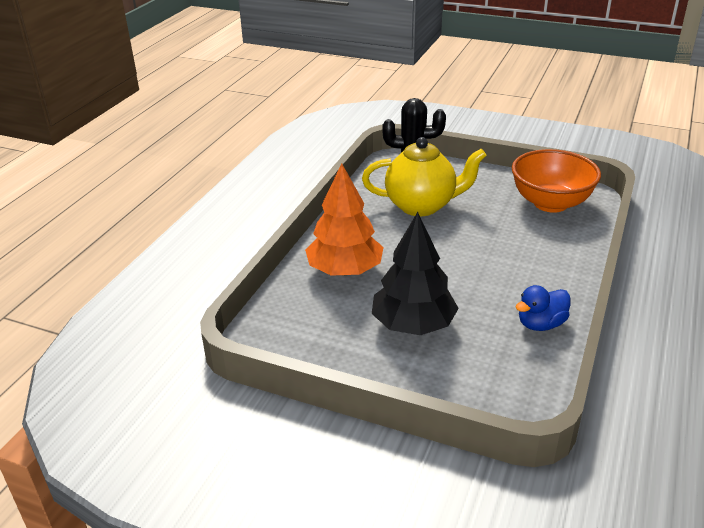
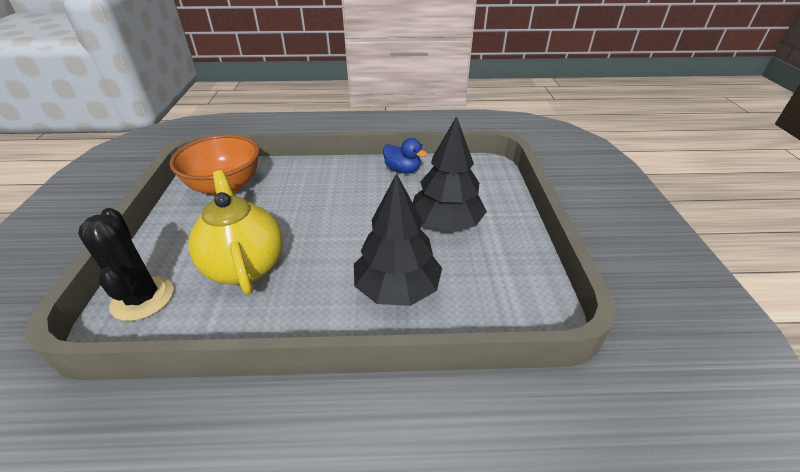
camera: 115 degrees left, 5 degrees up
(345, 270) = (397, 288): orange tree -> black tree

